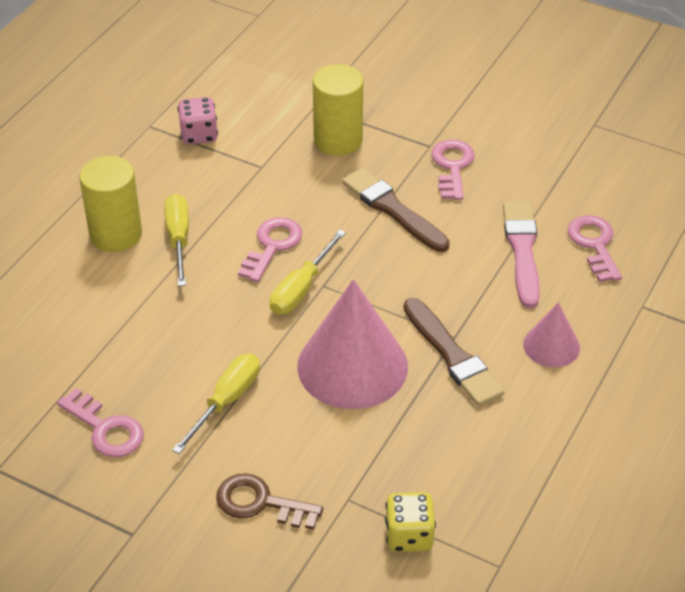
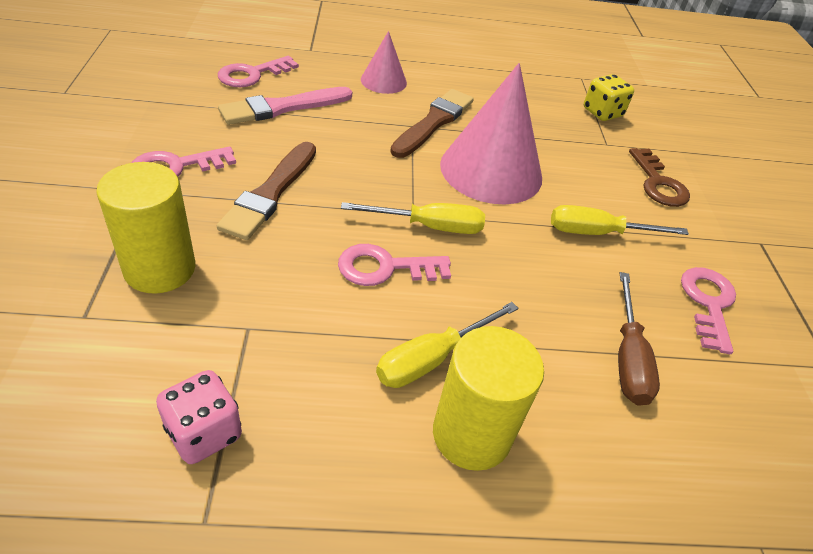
camera: 125 degrees left, 0 degrees up
(103, 341) = (628, 358): none -> brown screwdriver

